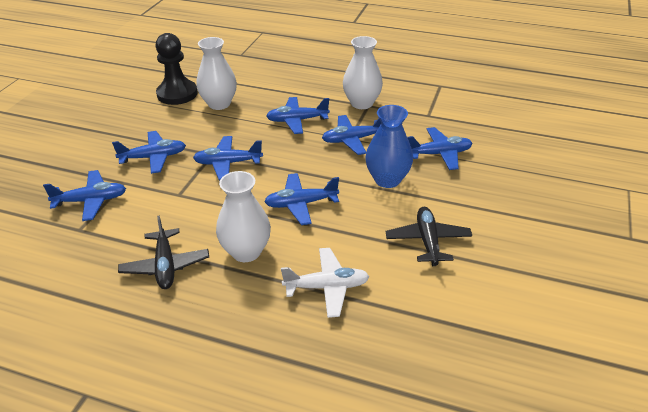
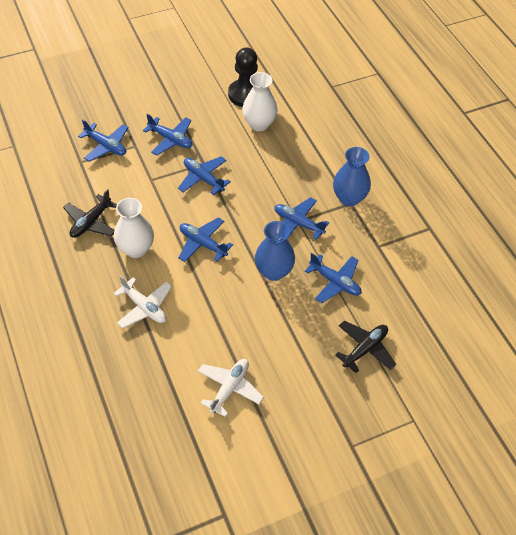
camera: 45 degrees right, 15 degrees up
(297, 120) = (287, 178): blue plane -> none
(361, 103) = (349, 198): white vase -> blue vase
(428, 241) = (233, 331): black plane -> black plane (365, 349)
(495, 281) = (229, 388): none -> white plane

